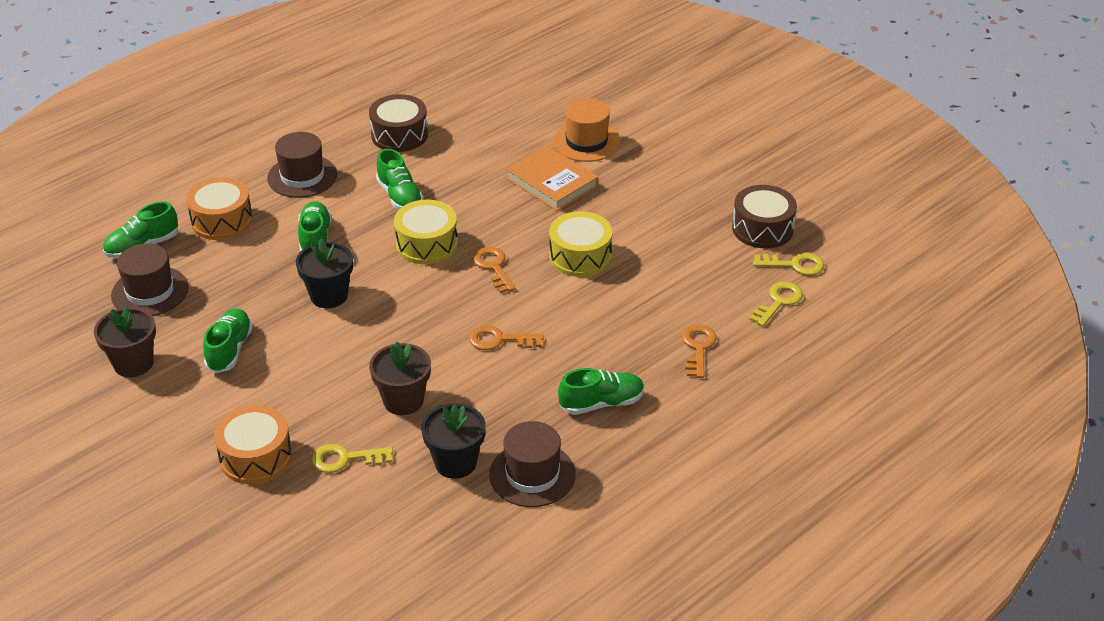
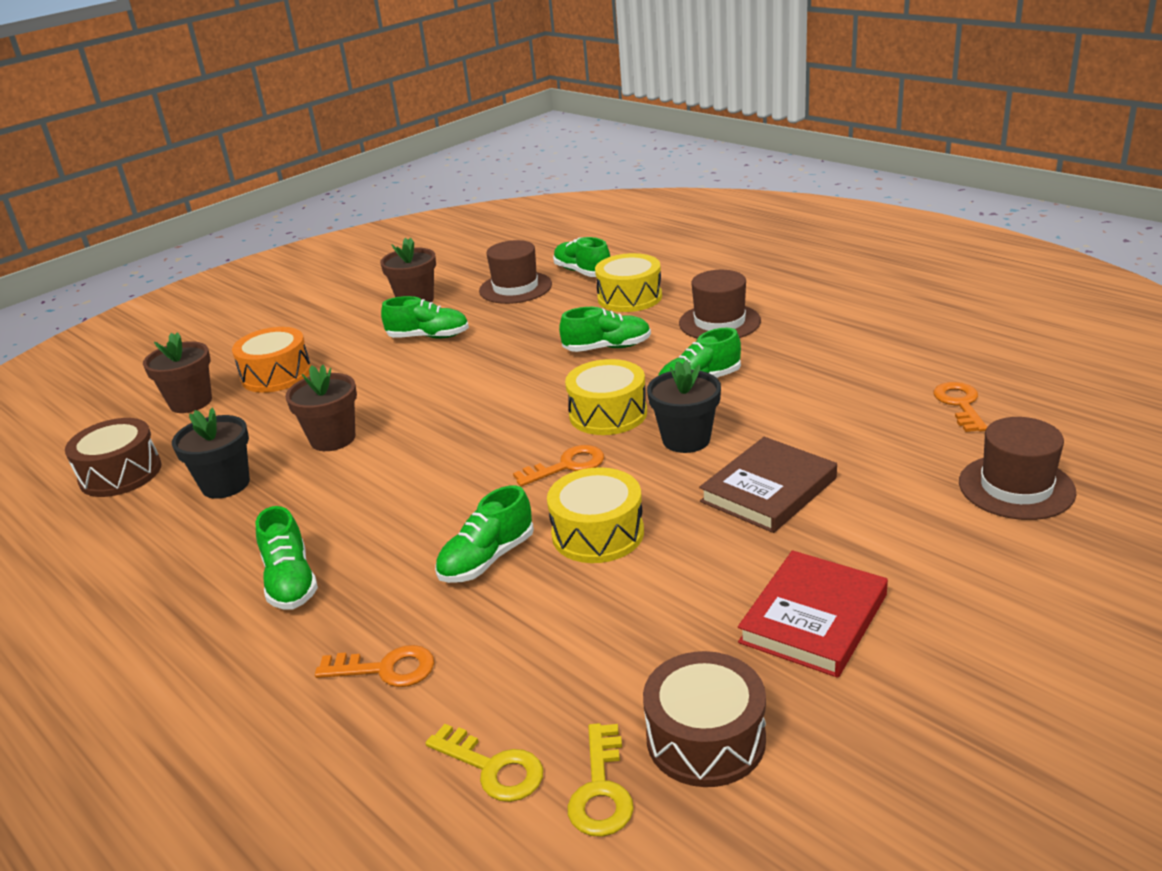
camera: 90 degrees right, 10 degrees down
(222, 220) = (629, 297): orange drum -> yellow drum
(285, 518) = (191, 402): none -> brown flower pot
(329, 296) = (509, 371): black flower pot -> black flower pot (686, 439)
(346, 459) = (256, 420): yellow key -> none
(399, 135) = (830, 364): brown drum -> brown drum (120, 473)
(499, 340) = (425, 488): orange key -> orange key (960, 404)
(532, 474) = (185, 539): brown hat -> brown hat (1016, 487)
(552, 182) = (768, 490): orange book -> brown book
(586, 142) = (890, 510): orange hat -> none
(596, 306) = (487, 559): none -> green shoe
(677, 183) = (813, 618): none -> red book

